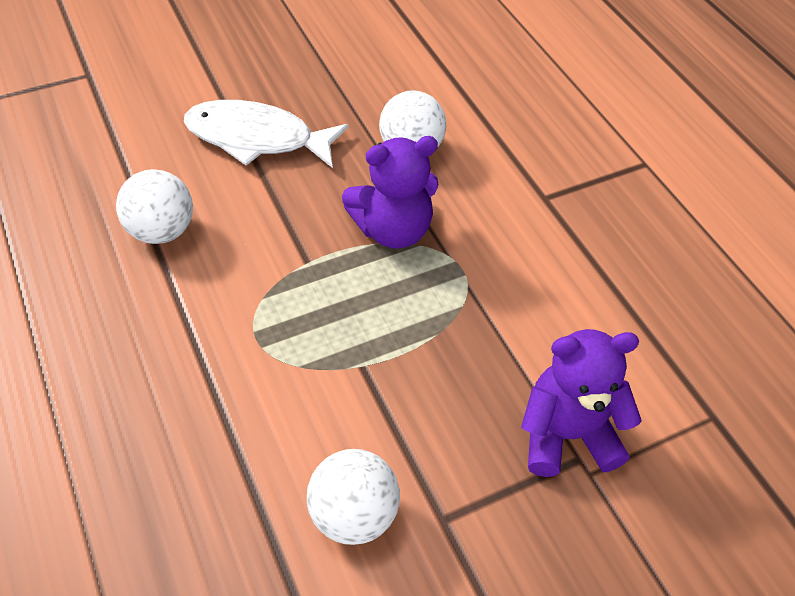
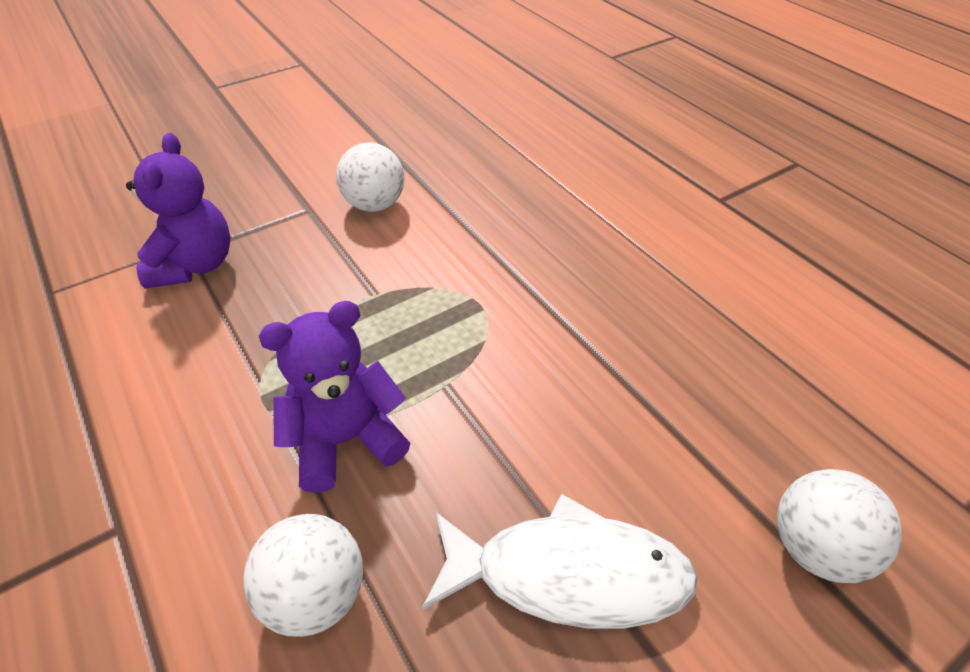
camera: 175 degrees right, 5 degrees down
(161, 231) = (627, 397): white ball -> white ball (815, 547)
(566, 435) = (195, 265): purple teddy bear -> purple teddy bear turned 75 degrees counterclockwise

